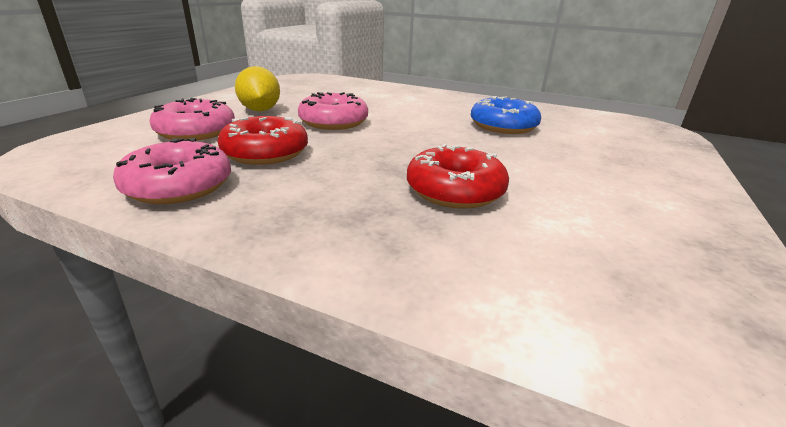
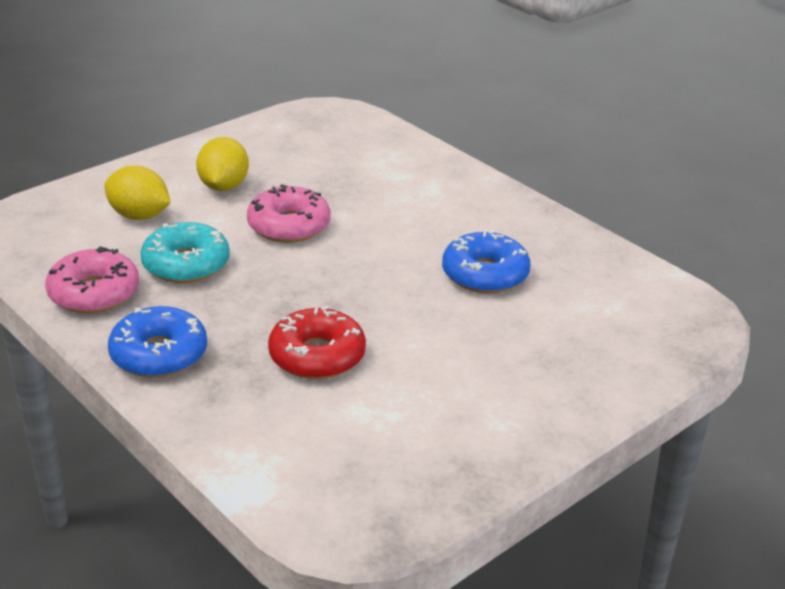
camera: 25 degrees right, 5 degrees up
(196, 132) = (139, 216): pink donut -> yellow lemon
(265, 152) = (186, 264): red donut -> turquoise donut
(294, 222) = (159, 354): none -> blue donut

